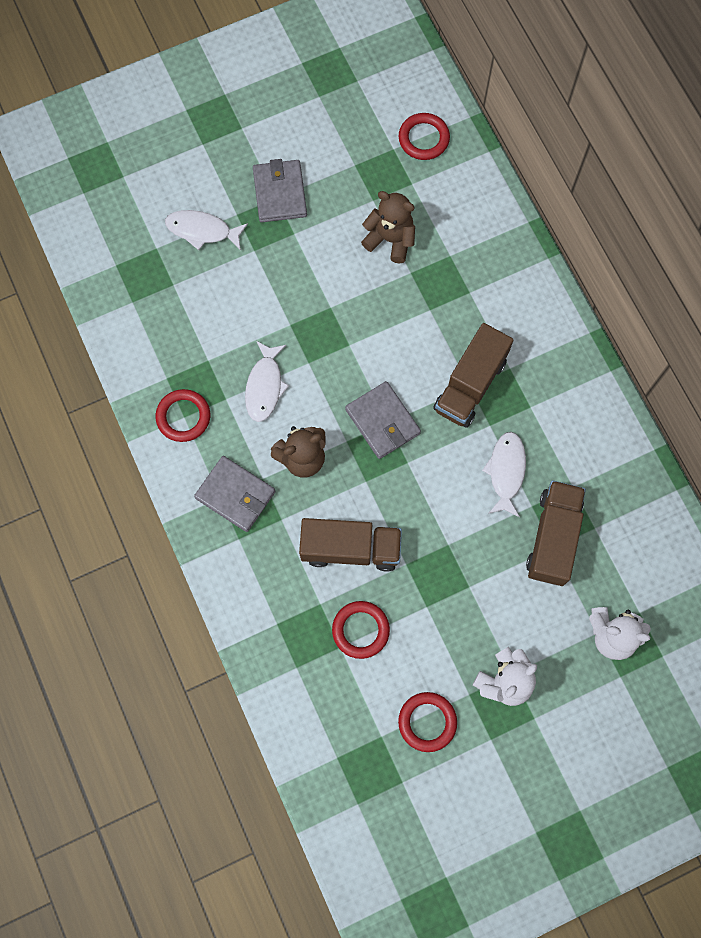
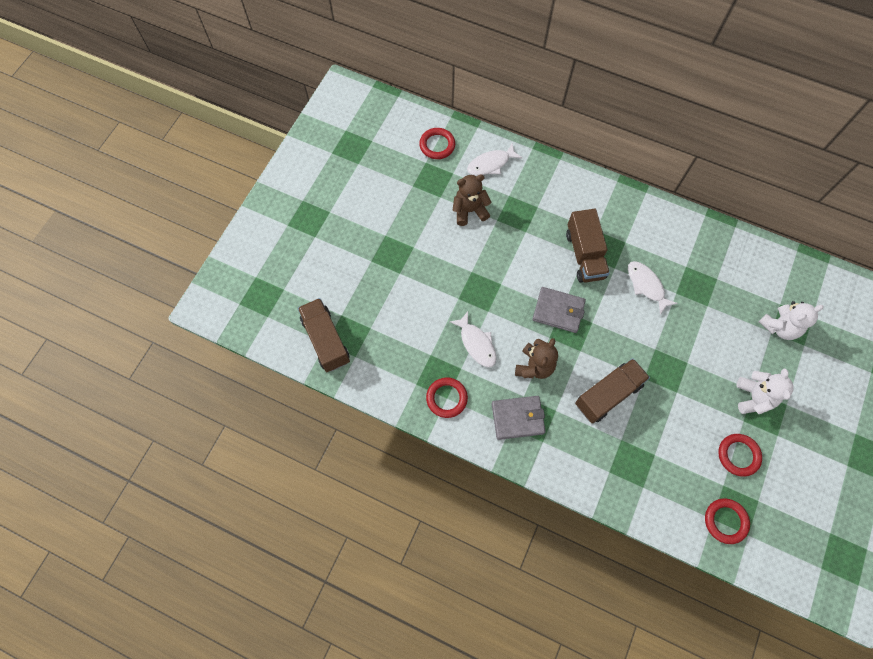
camera: 40 degrees left, 5 degrees down
(202, 230) = (359, 284): white fish -> white fish (491, 164)
(279, 193) = (385, 231): grey wallet -> none
(360, 630) = (656, 435): red ring -> red ring (725, 521)
(553, 538) = (702, 301): brown truck -> brown truck (326, 340)

